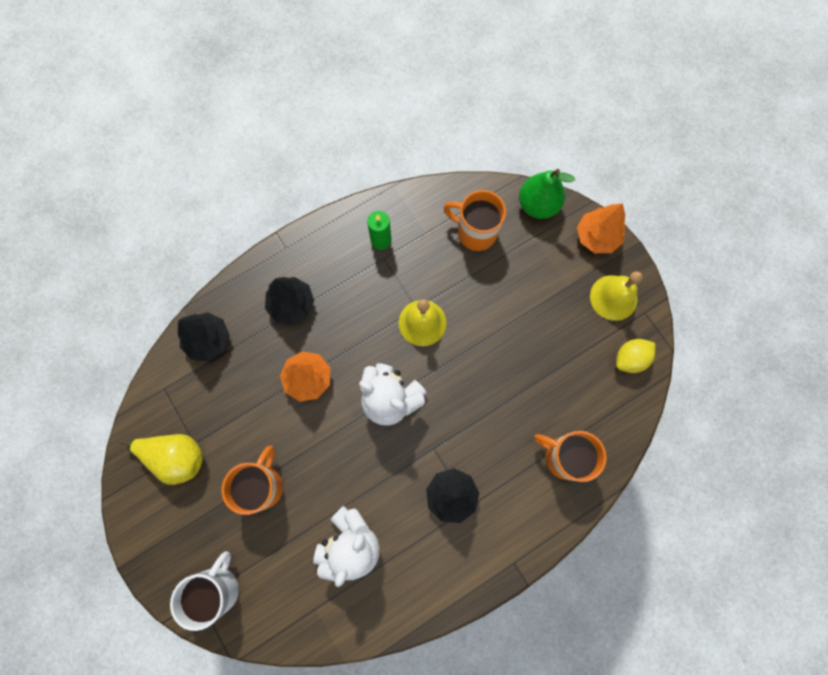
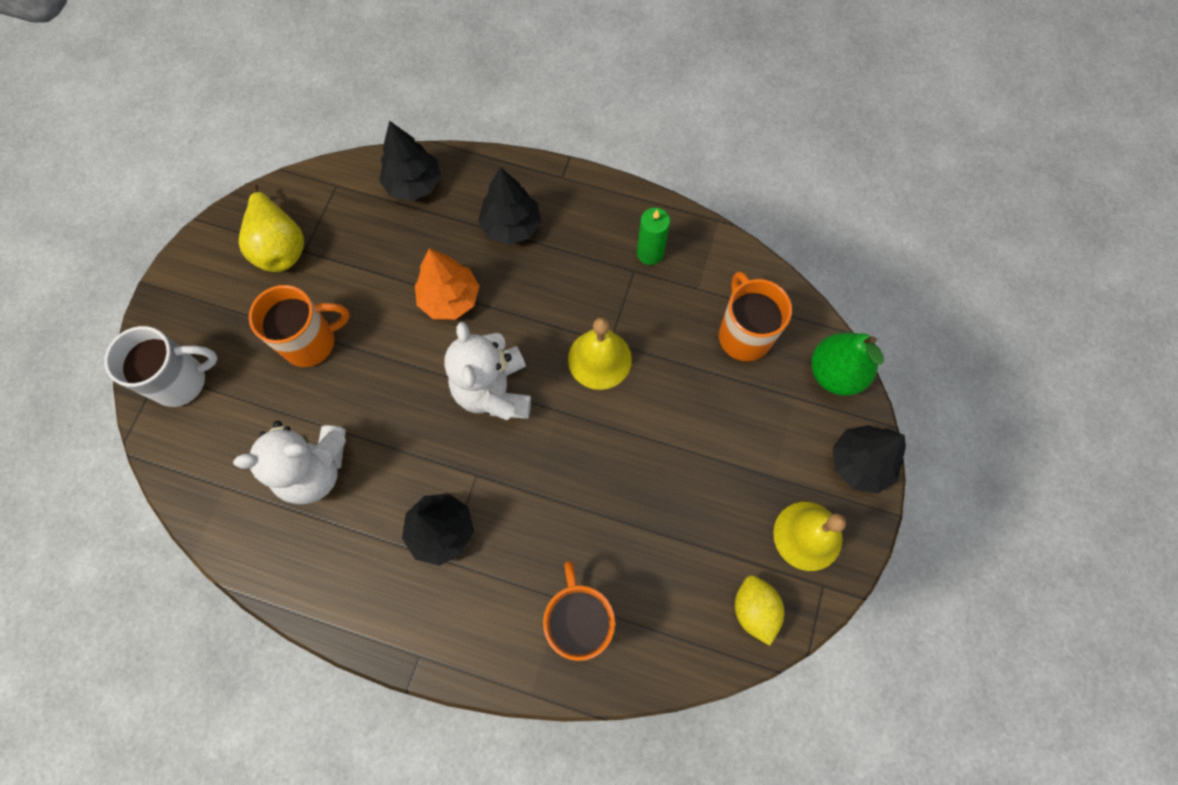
camera: 50 degrees right, 5 degrees down
(597, 237) = (860, 463): orange tree -> black tree
(630, 359) = (754, 609): yellow lemon -> yellow lemon turned 60 degrees clockwise

